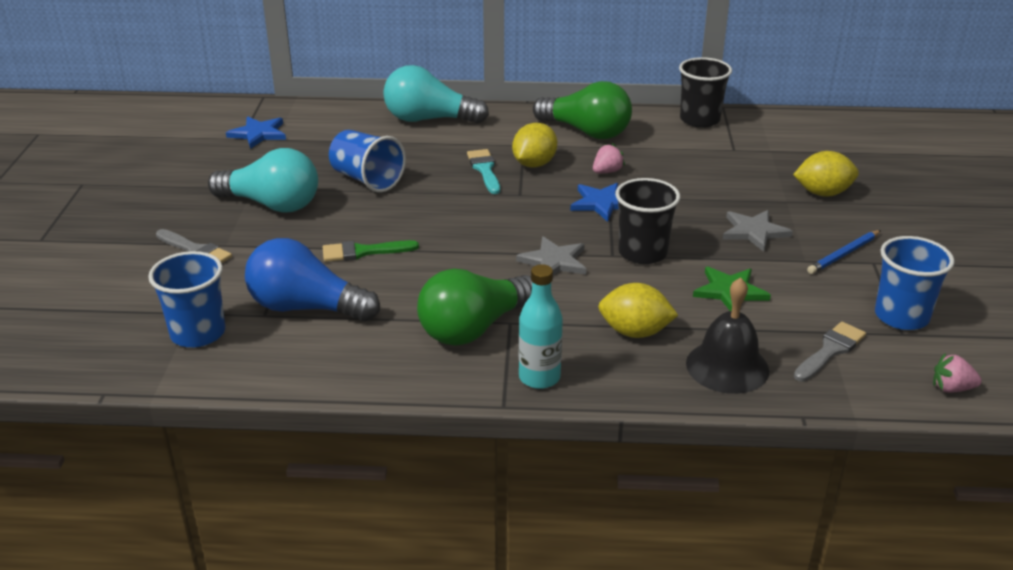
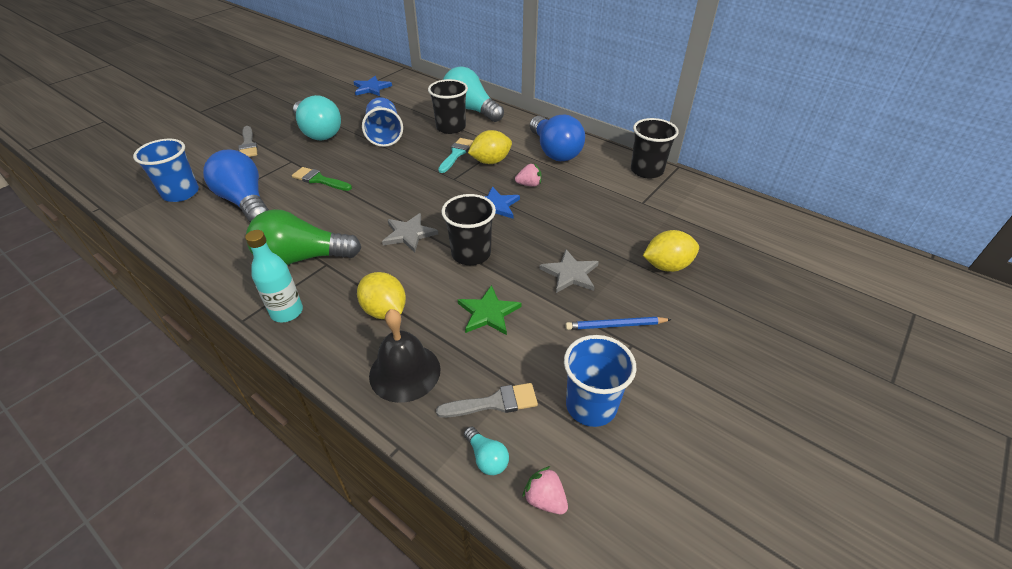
camera: 35 degrees right, 10 degrees up
(435, 145) = (451, 127): none -> black cup
(586, 132) = (554, 151): green light bulb -> blue light bulb
(822, 193) = (667, 266): yellow lemon -> yellow lemon turned 45 degrees counterclockwise
(877, 387) = (486, 458): none -> turquoise light bulb

